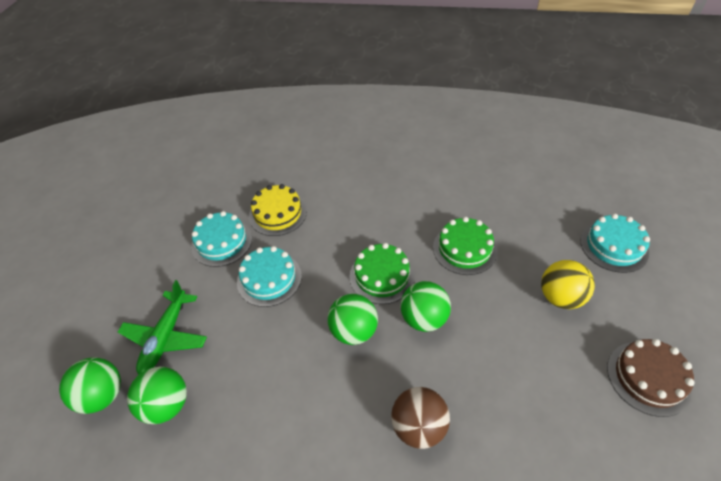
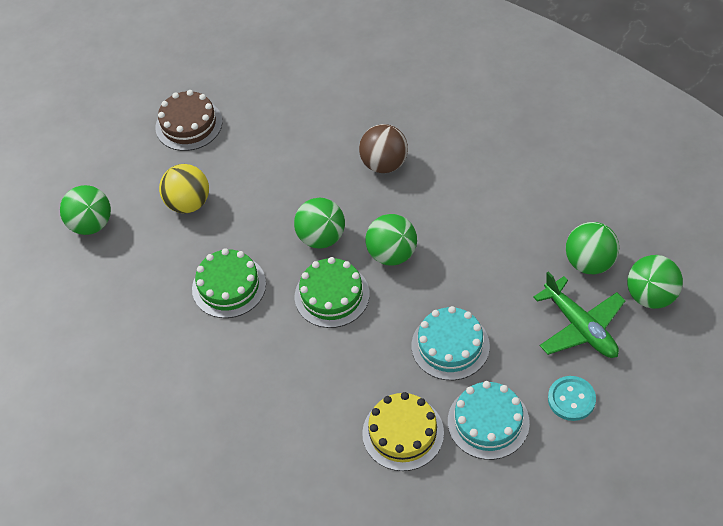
camera: 150 degrees left, 5 degrees up
(163, 280) = (571, 399): none -> turquoise button
(165, 337) = (580, 327): green plane -> green plane turned 105 degrees clockwise
(614, 246) = (91, 224): turquoise cake -> green ball

